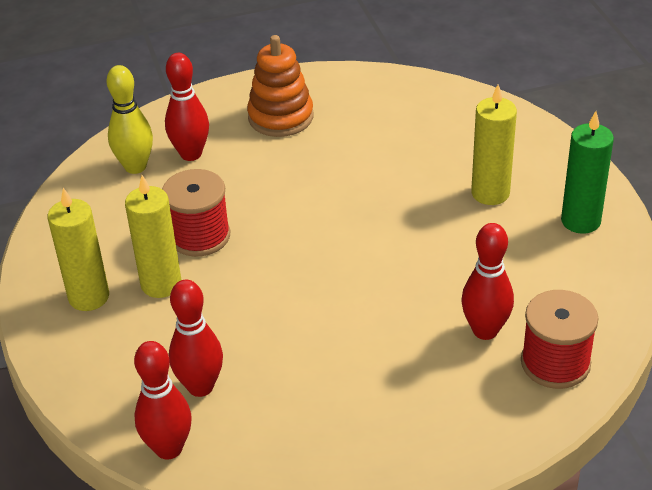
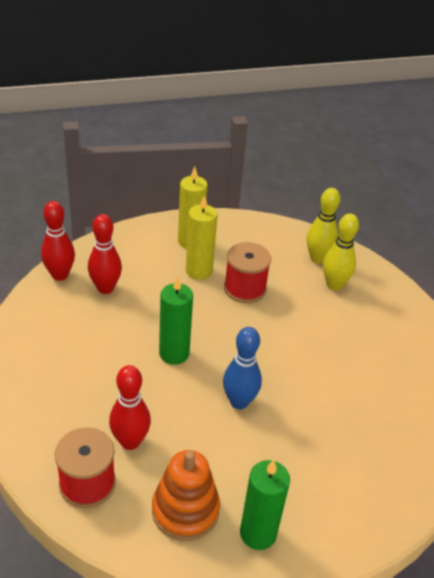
camera: 85 degrees right, 0 degrees up
(191, 154) = (334, 285): red bowling pin -> yellow bowling pin
(280, 117) = (385, 334): orange stacking toy -> orange stacking toy (185, 510)
(332, 300) = (174, 353): none -> green candle
(406, 238) = (239, 402): none -> blue bowling pin
(490, 193) = (295, 466): yellow candle -> none

